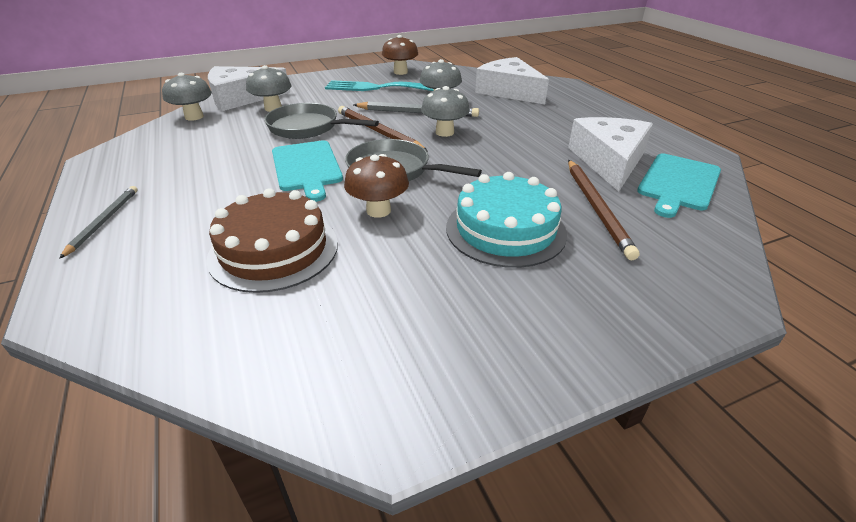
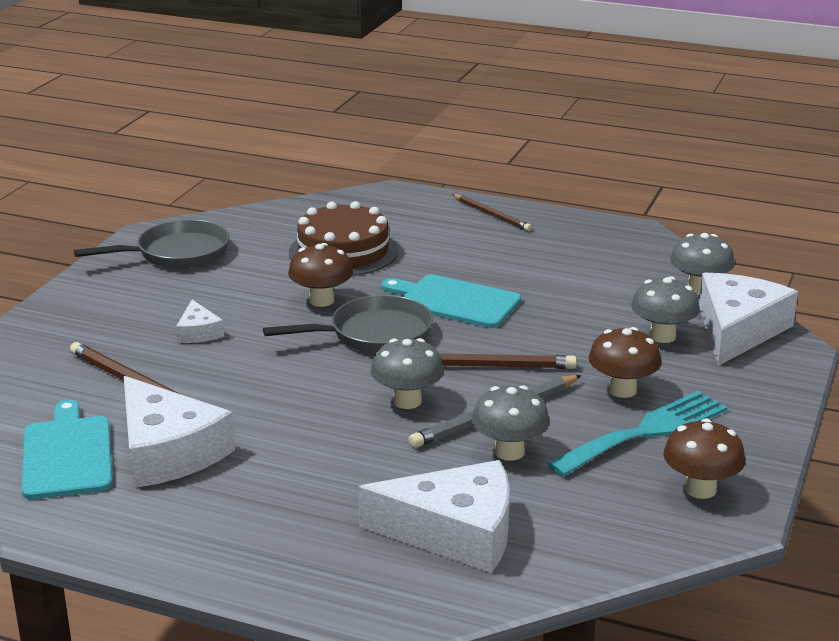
camera: 135 degrees right, 10 degrees down
(103, 221) = (491, 214): grey pencil -> brown pencil
(308, 128) = (559, 334): grey pan -> grey pan (177, 253)
(346, 100) = (622, 390): none -> brown mushroom
(505, 230) = (198, 332): turquoise cake -> white cheese

